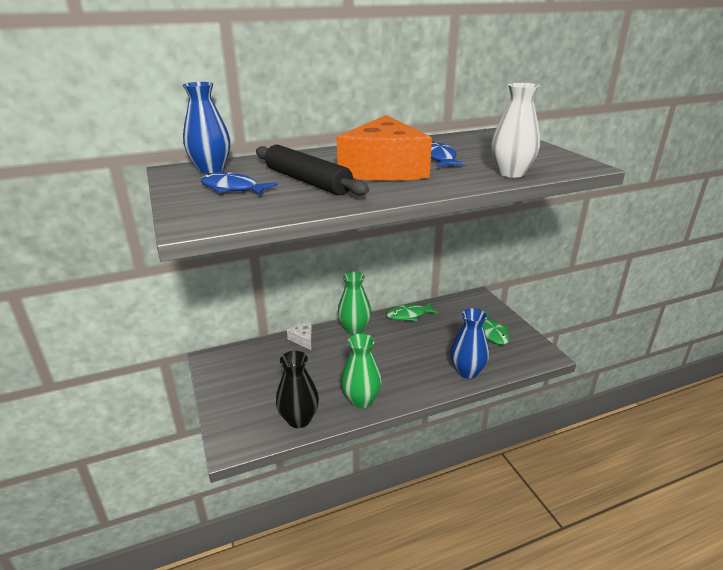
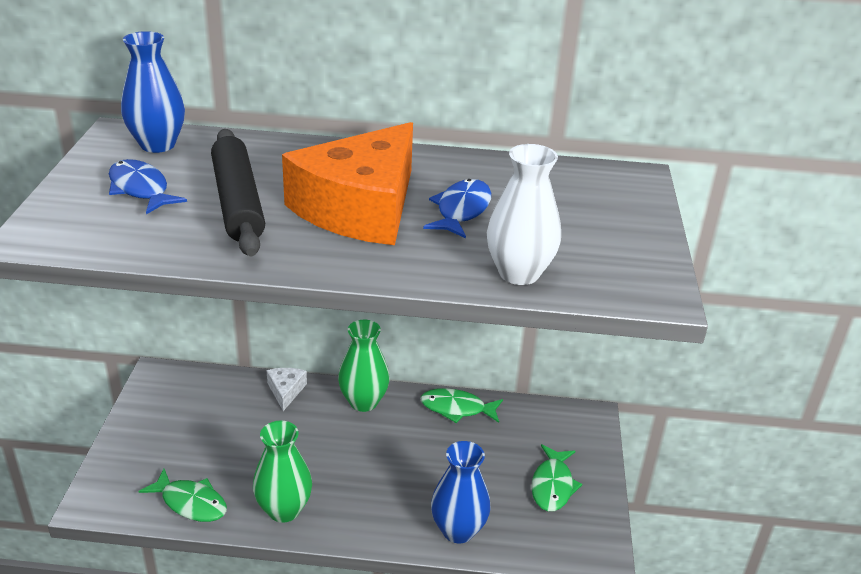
camera: 25 degrees right, 5 degrees up
(299, 419) = (191, 503): black vase -> green fish

